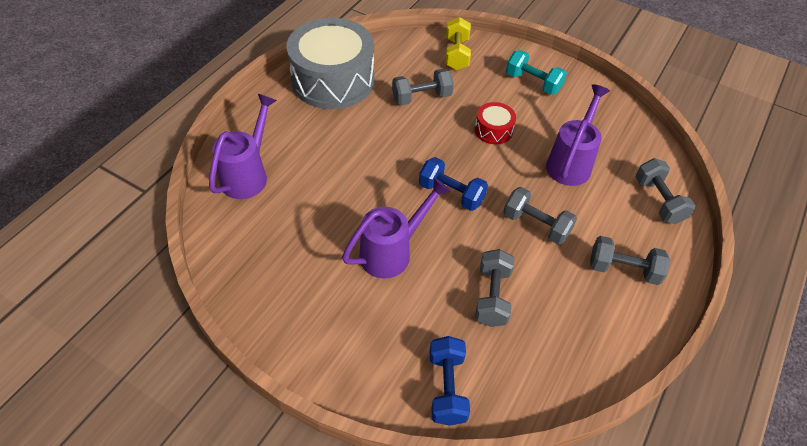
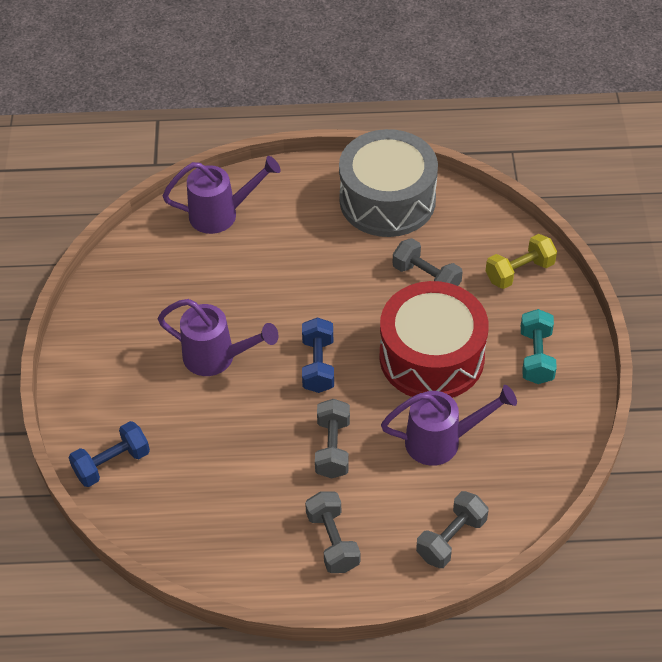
camera: 60 degrees right, 0 degrees up
(492, 296) = (224, 452): grey dumbbell -> none
(493, 130) = (431, 357): red drum -> red drum, size x2.29

